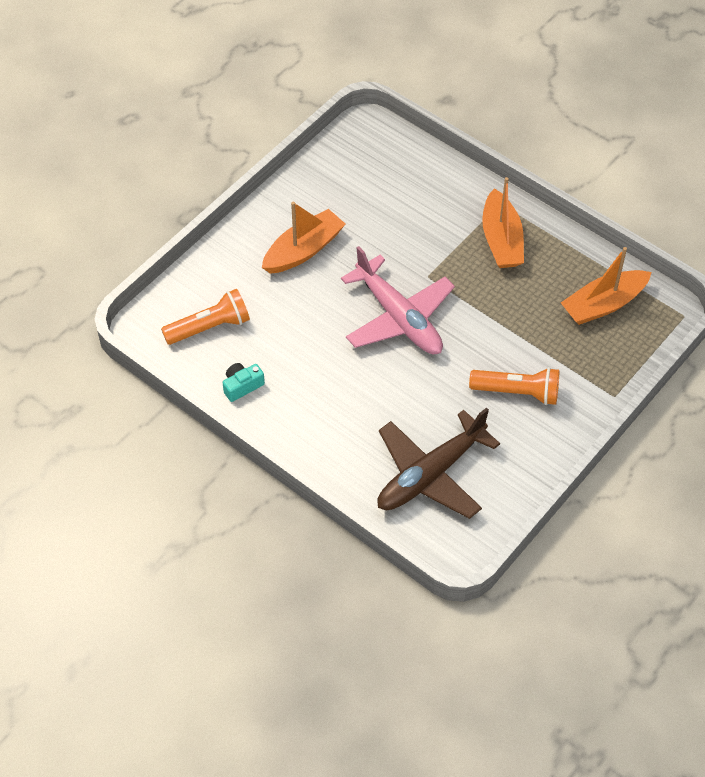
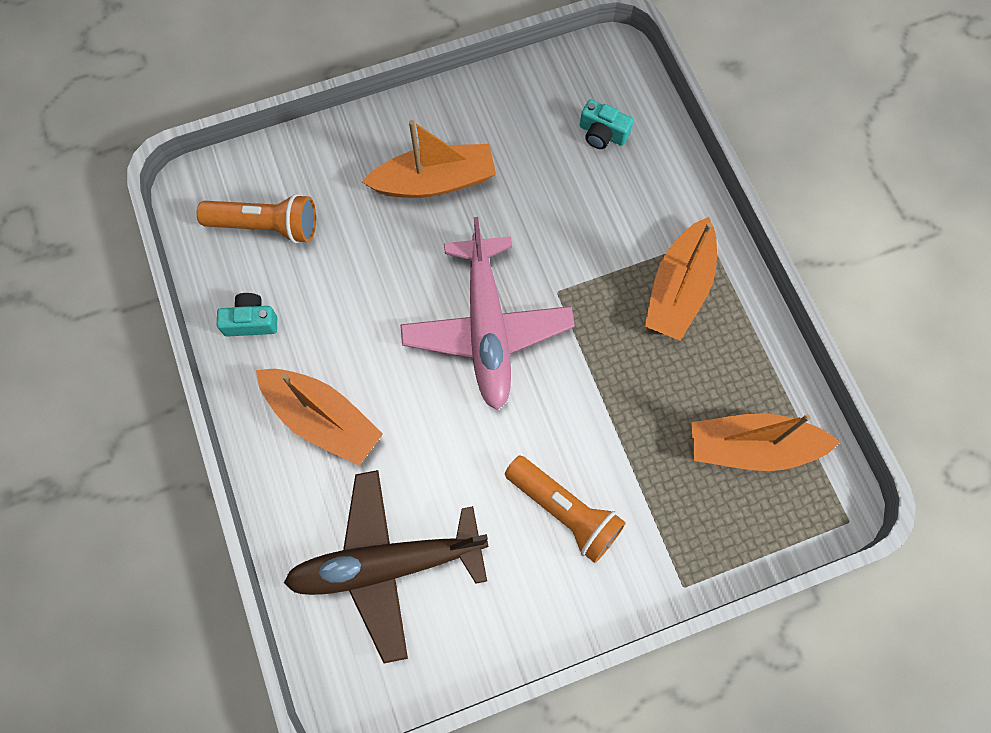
camera: 30 degrees right, 15 degrees up
(332, 417) = (323, 420): none -> orange boat
(392, 174) = (602, 133): none -> turquoise camera

